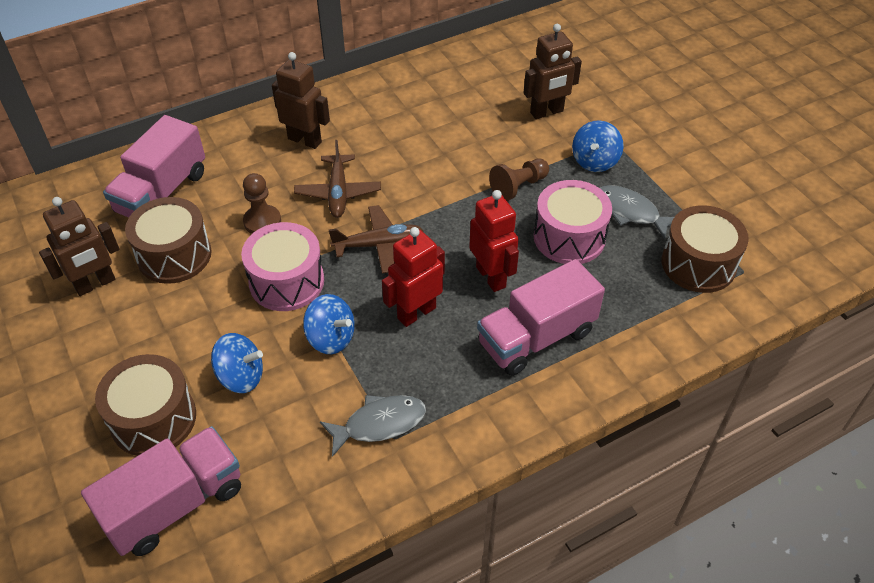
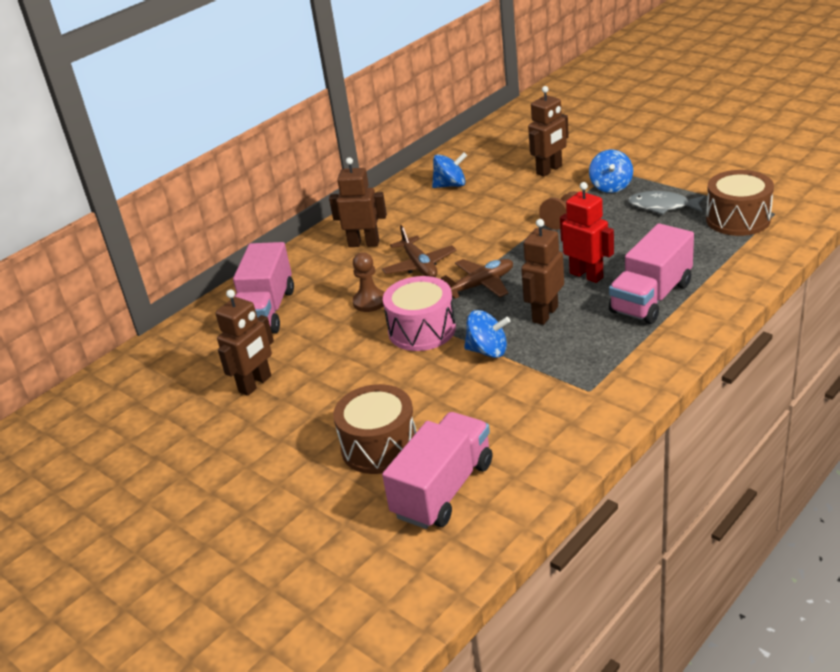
camera: 15 degrees left, 15 degrees down
(174, 255) = (311, 345): brown drum -> none
(241, 377) = (432, 397): blue spinning top -> blue spinning top (450, 185)
(379, 424) = (570, 386): grey fish -> none
(416, 313) = (544, 314): red robot -> brown robot
(569, 237) = (628, 234): pink drum -> none

